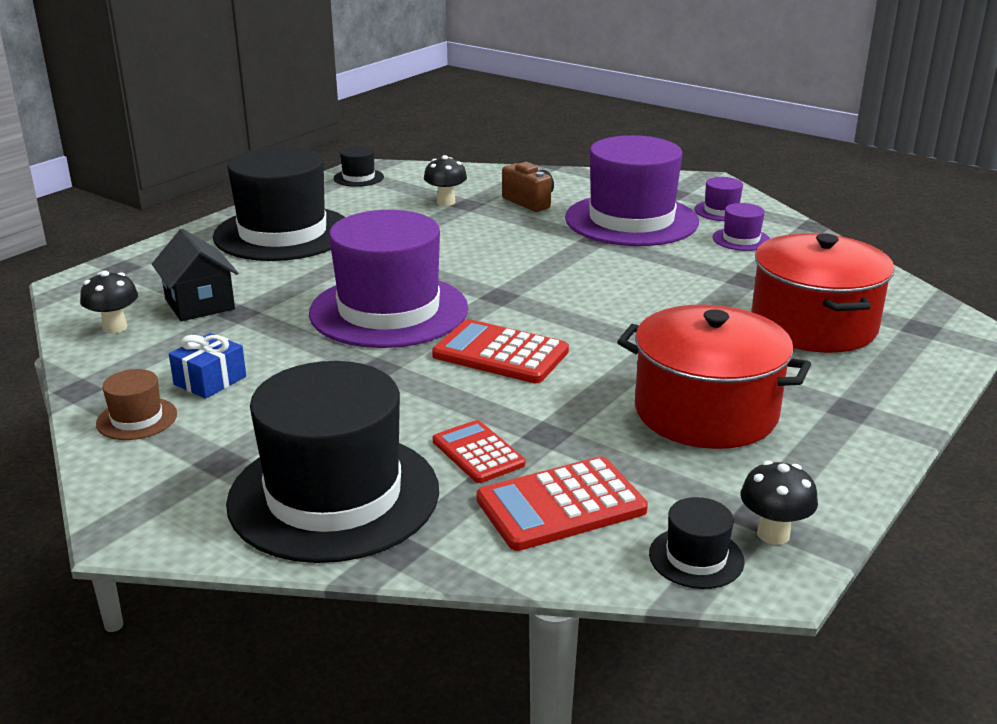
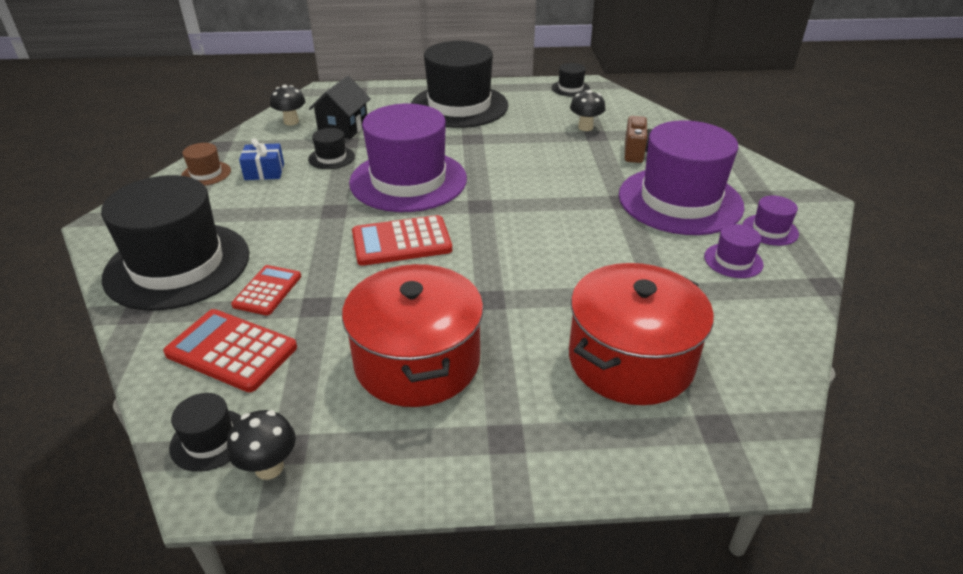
camera: 50 degrees right, 10 degrees up
(257, 333) = (331, 158): none -> black hat
(500, 353) = (401, 242): red calculator -> red calculator turned 90 degrees counterclockwise

